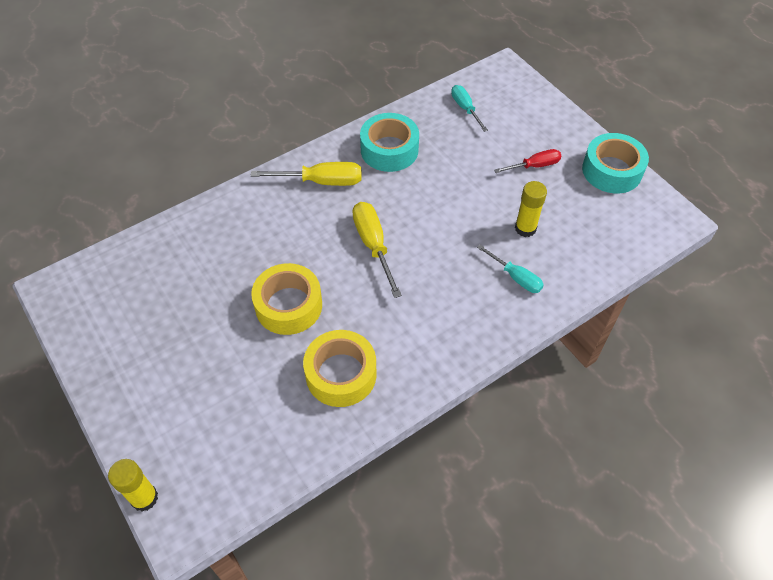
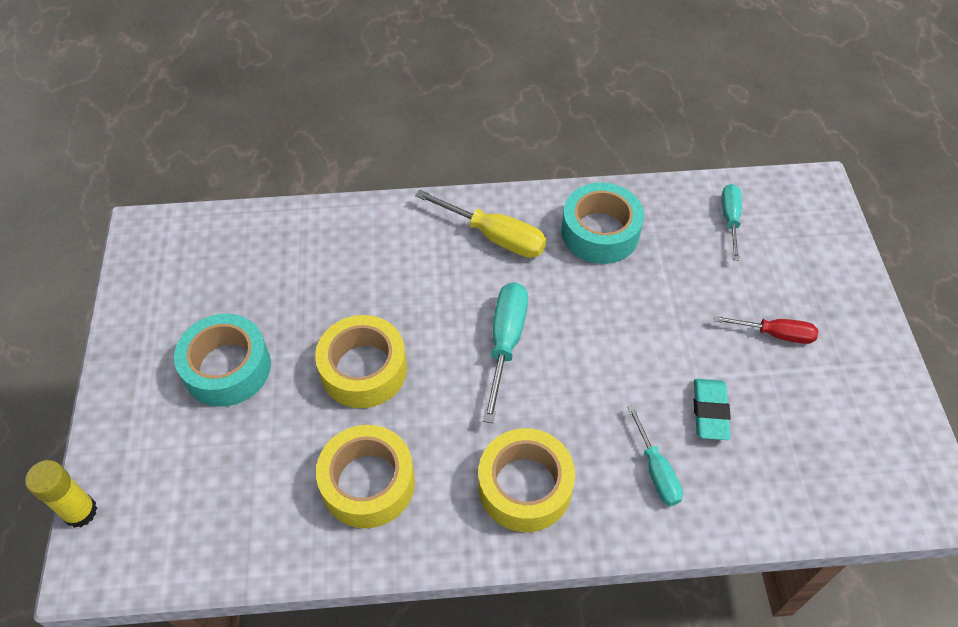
camera: 30 degrees right, 0 degrees up
(373, 245) = (505, 342): yellow screwdriver -> turquoise screwdriver
(443, 326) = (525, 486): none -> yellow tape
(525, 228) = (710, 412): yellow glue stick -> turquoise eraser
(612, 171) = (881, 389): turquoise tape -> turquoise tape (227, 368)

